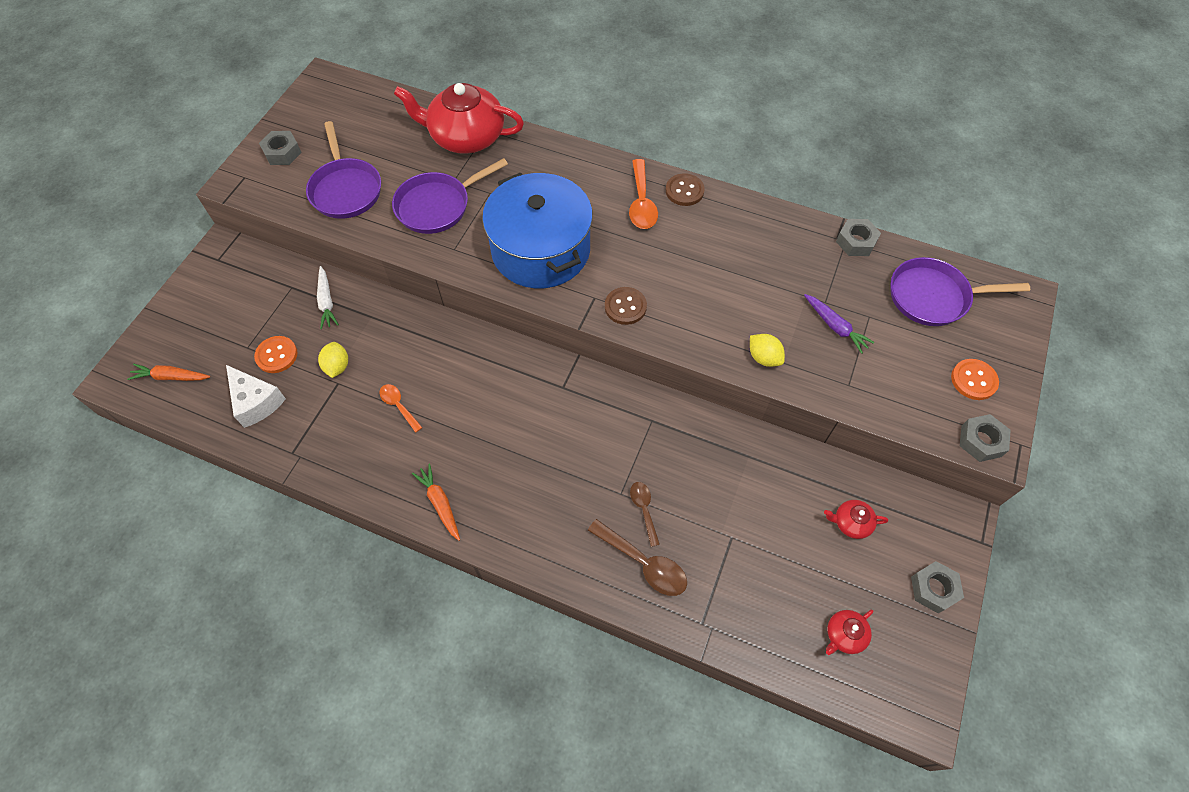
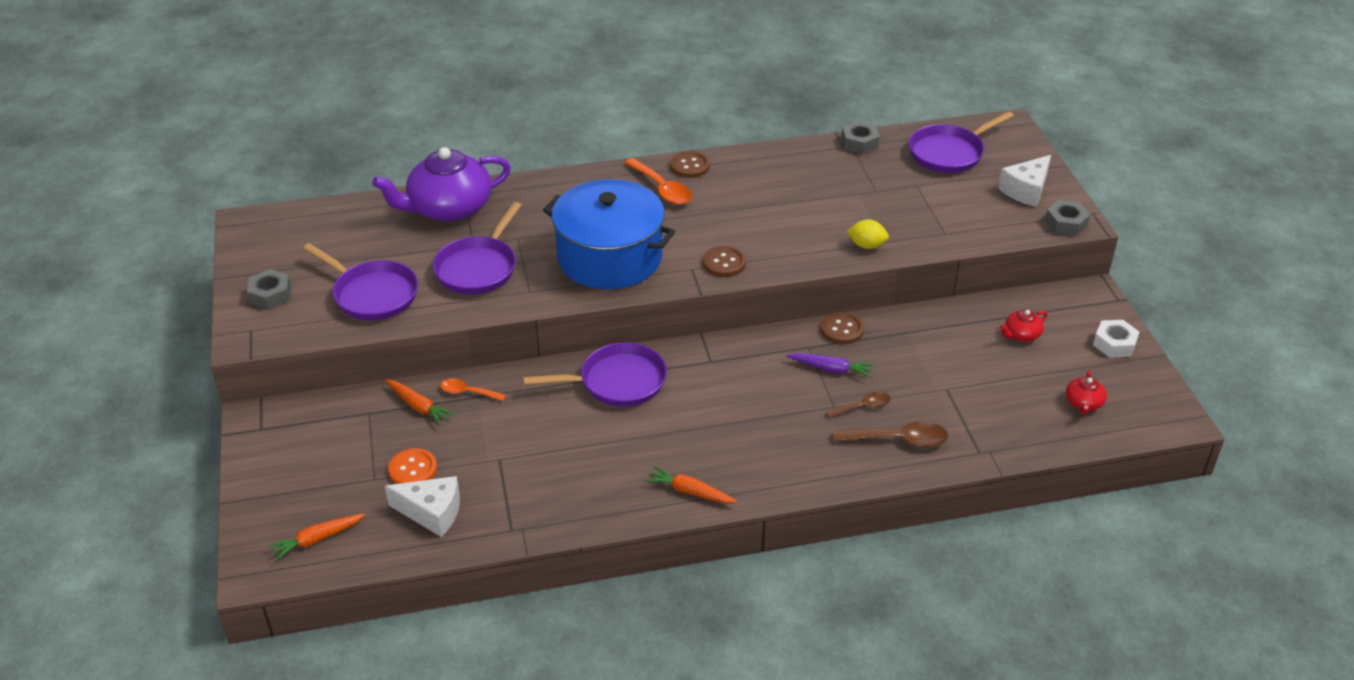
camera: 35 degrees left, 20 degrees down
(326, 301) = (418, 406): white carrot -> orange carrot
(337, 366) = (485, 447): yellow lemon -> none
(398, 406) = (577, 446): orange spoon -> orange spoon (468, 392)
(466, 137) = (449, 208): red teapot -> purple teapot
(477, 364) = (617, 382): none -> purple pan
(644, 509) = (862, 406): brown spoon -> brown spoon turned 120 degrees clockwise
(694, 420) = (842, 329): none -> brown button
(835, 326) = (898, 202): purple carrot -> purple carrot (831, 369)
(933, 589) = (1114, 344): grey nut -> white nut
(973, 380) = (1026, 190): orange button -> white cheese

